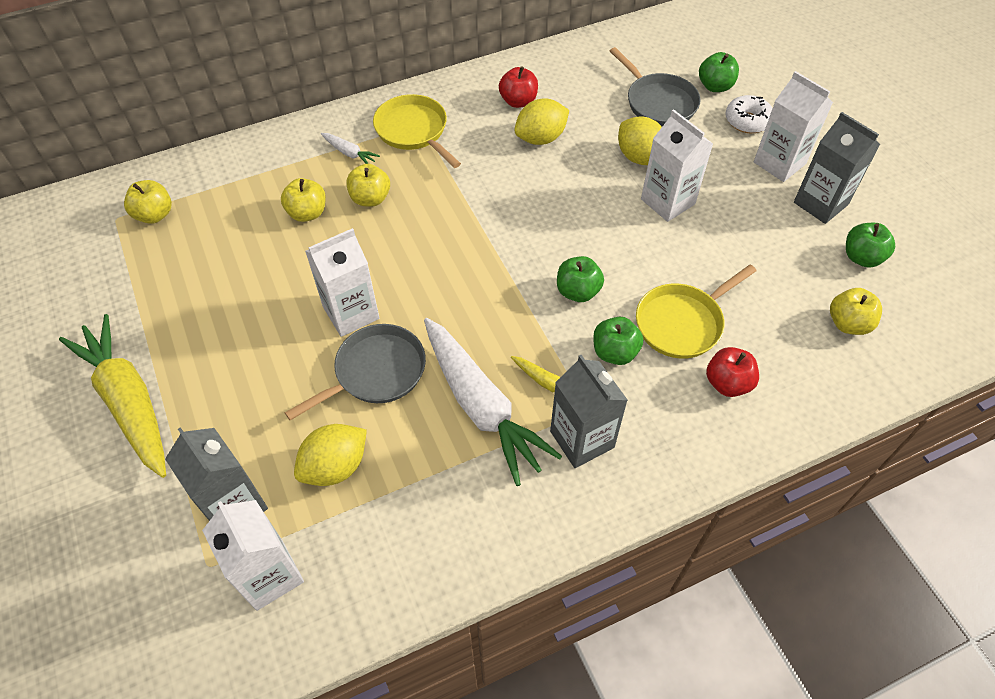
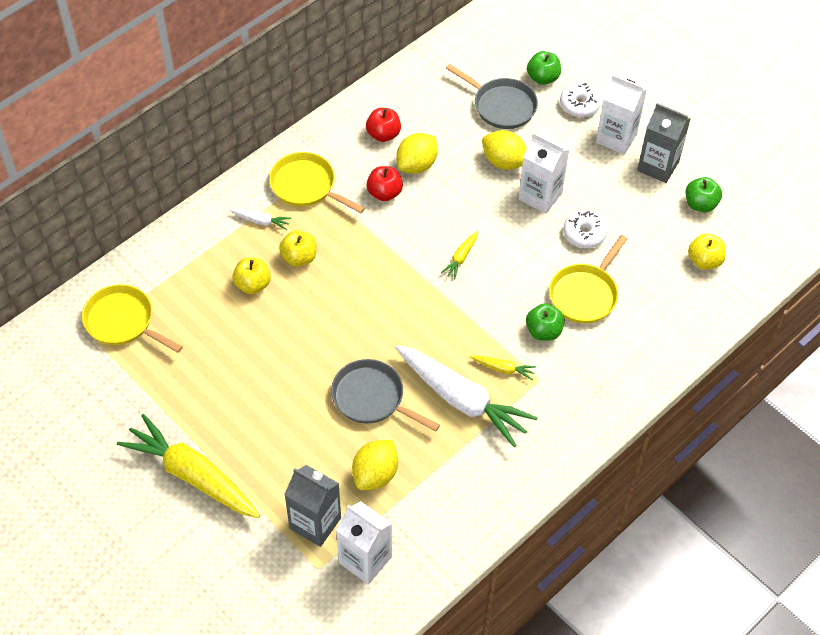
camera: 20 degrees left, 0 degrees up
(154, 215) = (123, 321): yellow apple -> yellow pan
(351, 313) = (330, 358): white carton -> none
(376, 372) = (372, 398): grey pan -> grey pan turned 90 degrees counterclockwise
(549, 244) = (461, 258): none -> yellow carrot
(578, 291) = (498, 291): green apple -> none
(582, 439) = (544, 402): grey carton -> none
(705, 255) = (584, 234): none -> white donut
(727, 383) = (632, 331): red apple -> red apple (384, 193)

